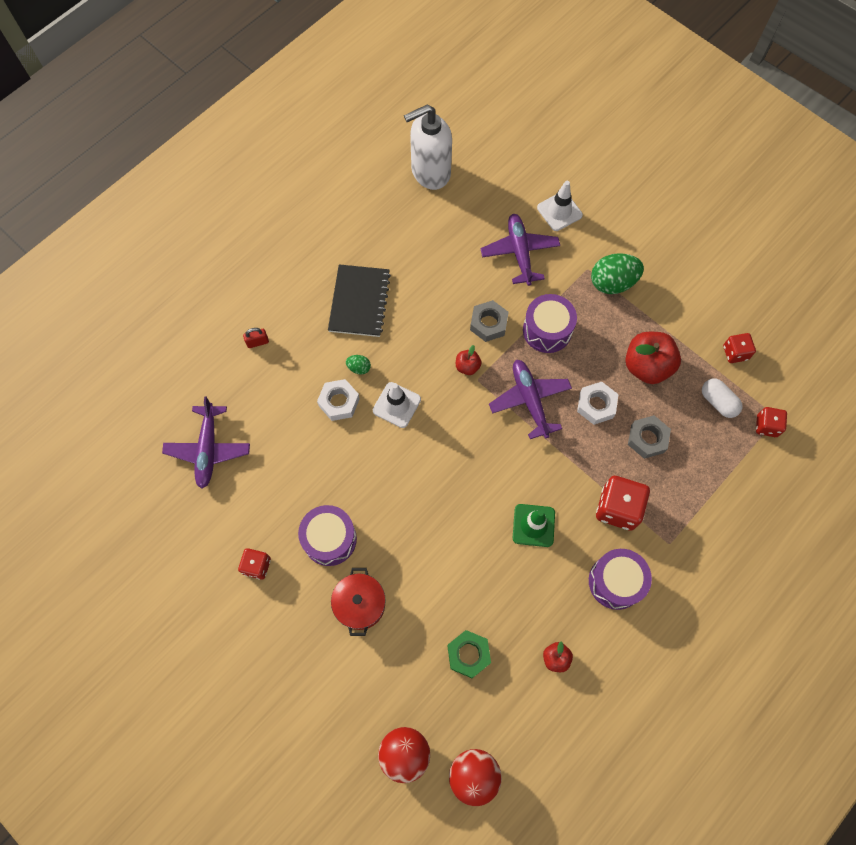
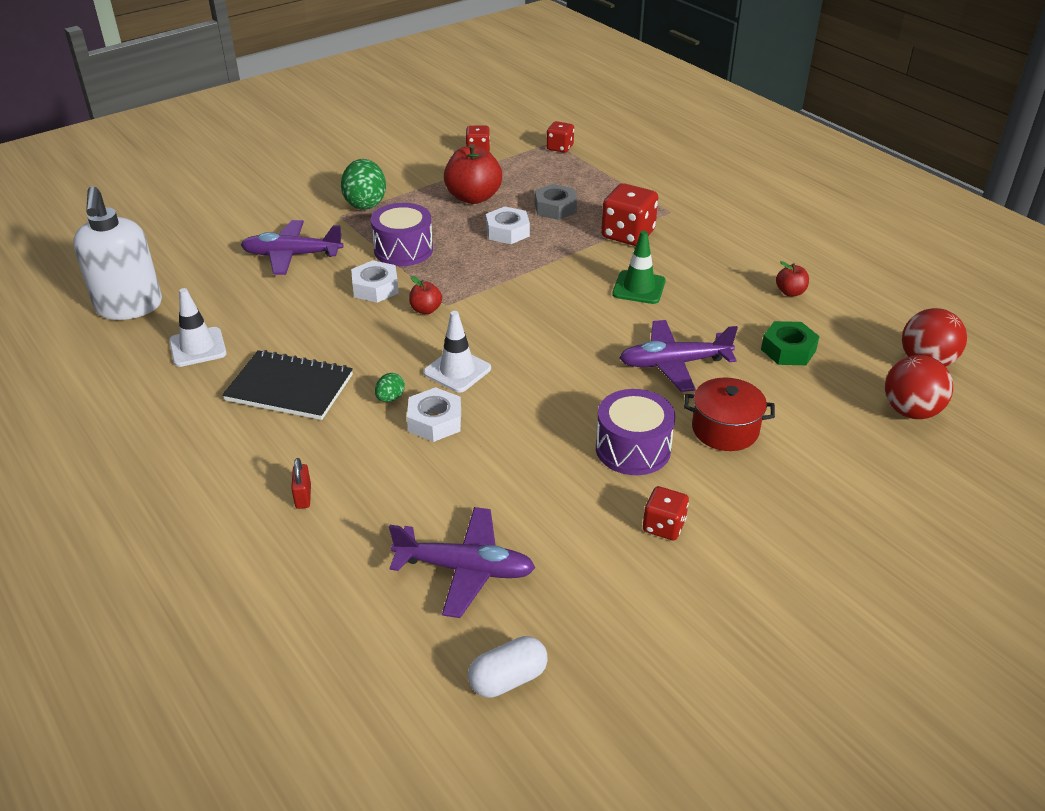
camera: 80 degrees left, 30 degrees down
(488, 324) = (375, 288): grey nut -> white nut
(529, 400) = (486, 272): purple plane -> purple plane (673, 364)
(559, 211) = (254, 223): white traffic cone -> white traffic cone (198, 347)
(615, 582) = (708, 246): purple drum -> none
(718, 402) = (527, 167): white capsule -> white capsule (508, 679)

